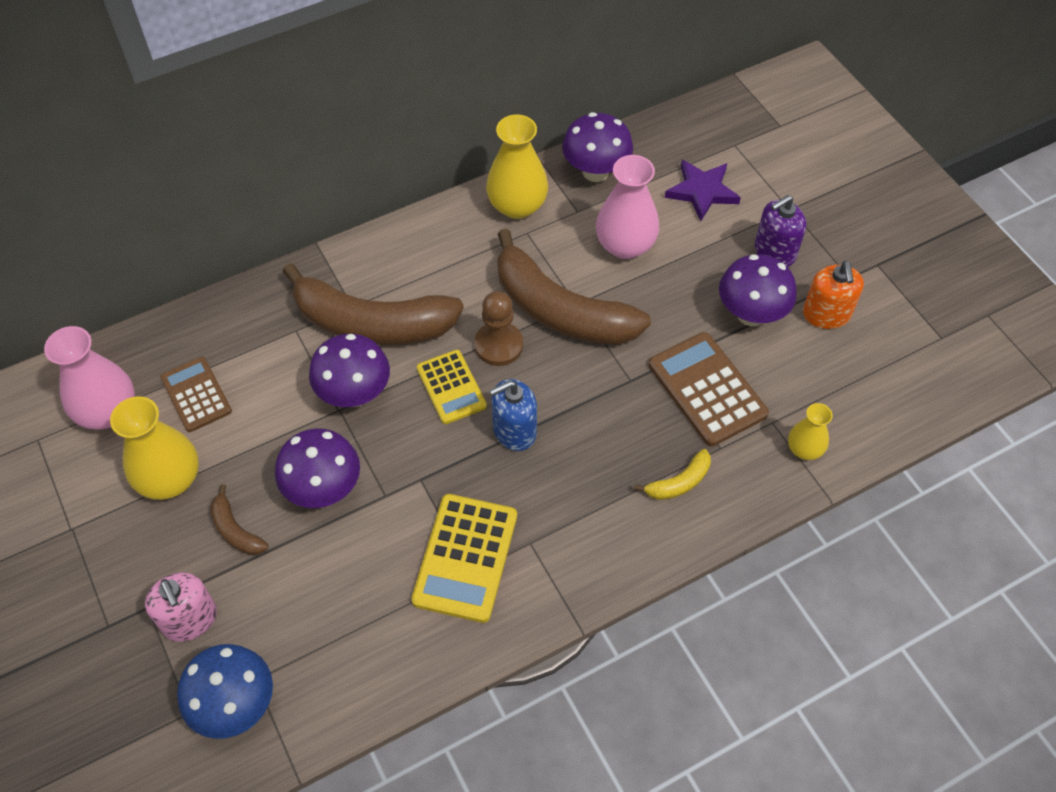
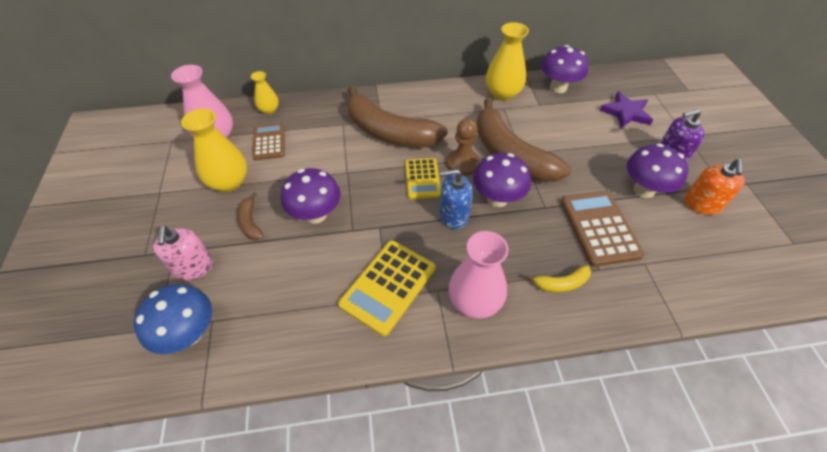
camera: 20 degrees right, 5 degrees down
(354, 394) = (360, 166): purple mushroom -> purple mushroom (497, 199)
(625, 245) = (565, 129): pink vase -> pink vase (474, 301)
(804, 449) = (666, 289): yellow vase -> yellow vase (269, 110)

